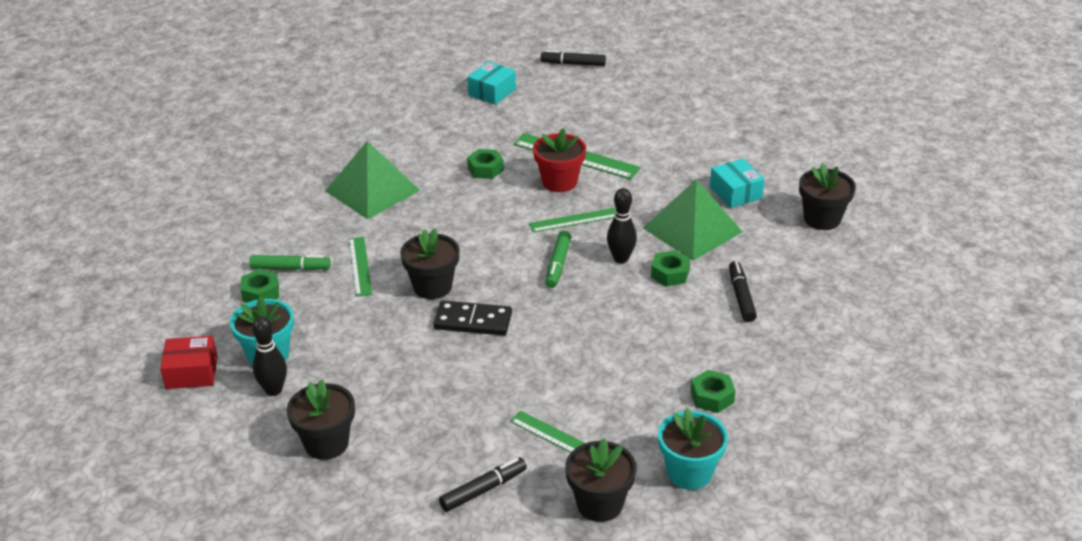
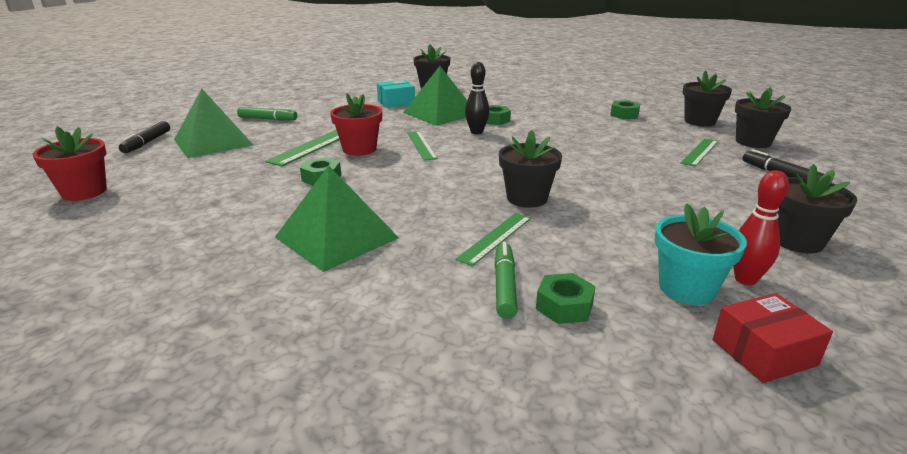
camera: 90 degrees left, 10 degrees down
(191, 372) = (763, 352): red box -> red box turned 75 degrees clockwise
(273, 390) = (745, 279): black bowling pin -> red bowling pin
(360, 266) = (495, 238): green ruler -> green ruler turned 45 degrees counterclockwise
(462, 67) = (84, 192): none -> red flower pot
(473, 321) = (574, 180): black domino -> none
(492, 92) = (163, 176): turquoise box -> none
(558, 265) = (486, 151): green marker -> green marker (267, 119)
(577, 96) = (213, 142): none -> green pyramid
(689, 472) = (699, 121): turquoise flower pot -> black flower pot
(741, 296) = (517, 105): black marker -> none

